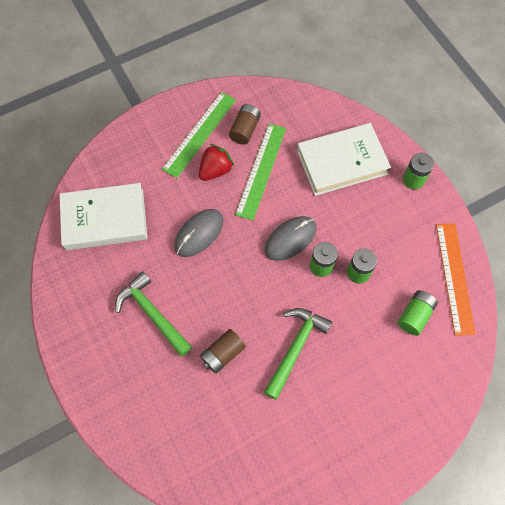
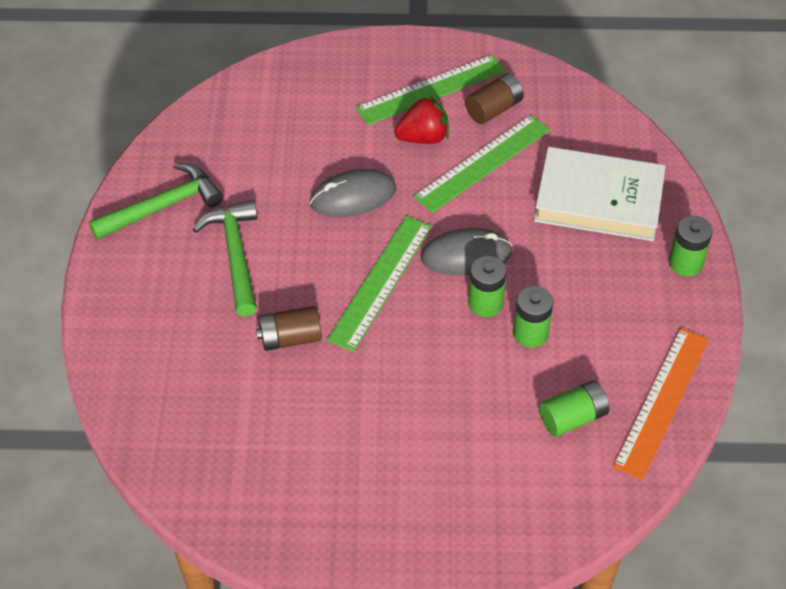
camera: 30 degrees right, 15 degrees down
(105, 219) = (249, 131): white book -> none
(252, 284) = (380, 282): none -> green ruler
(295, 347) = (386, 376): green hammer -> green hammer (163, 206)

